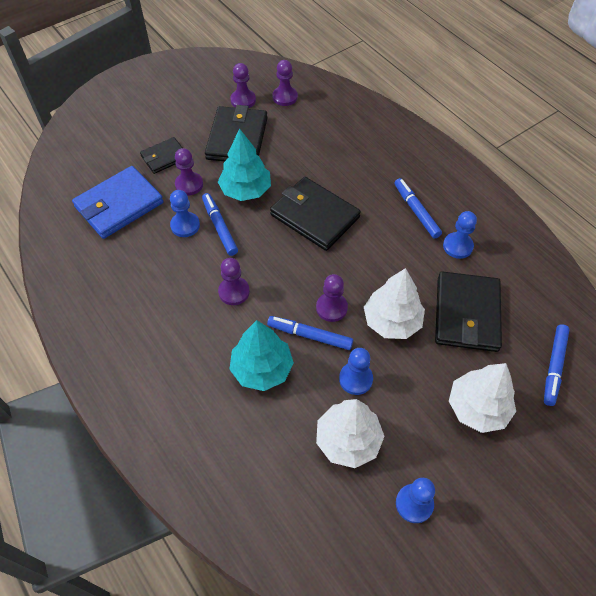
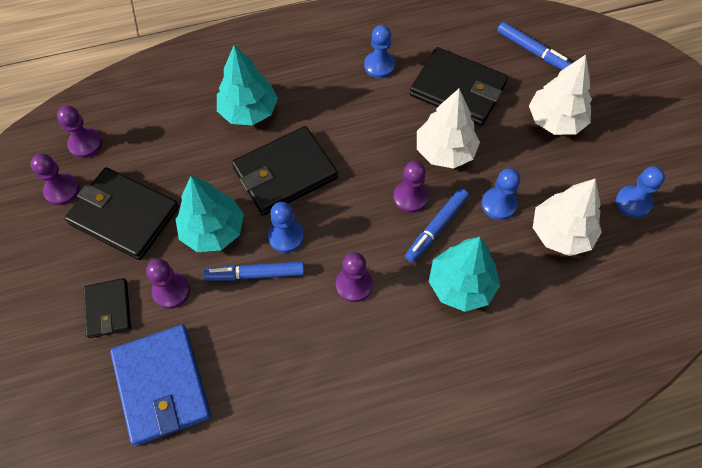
camera: 70 degrees left, 5 degrees up
(185, 225) = (235, 312): blue pawn -> blue pawn (286, 236)
(361, 174) = (248, 111): none -> turquoise tree
(416, 211) = (321, 82): blue marker -> none

